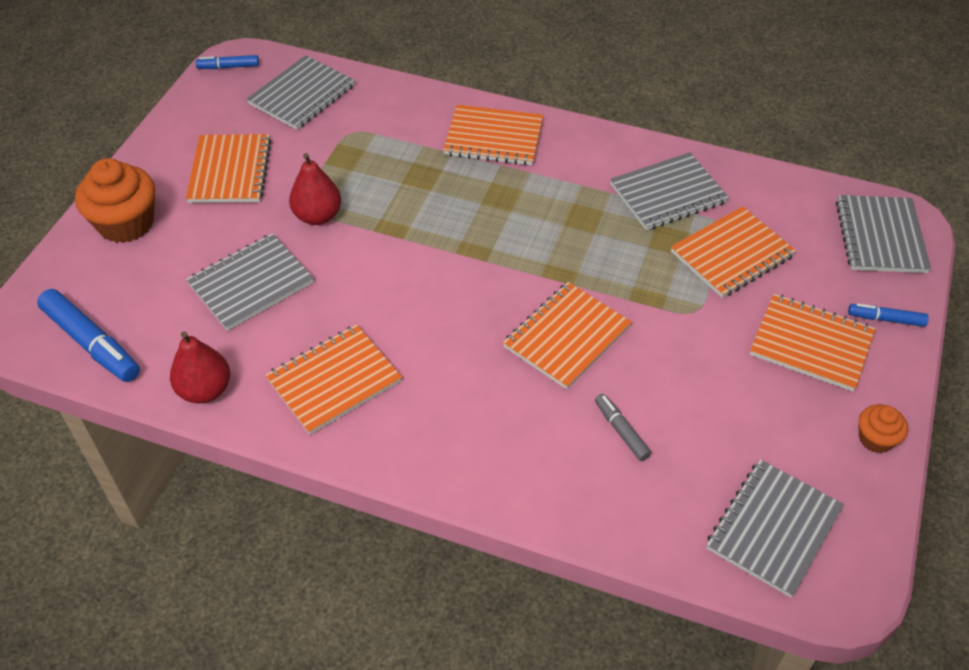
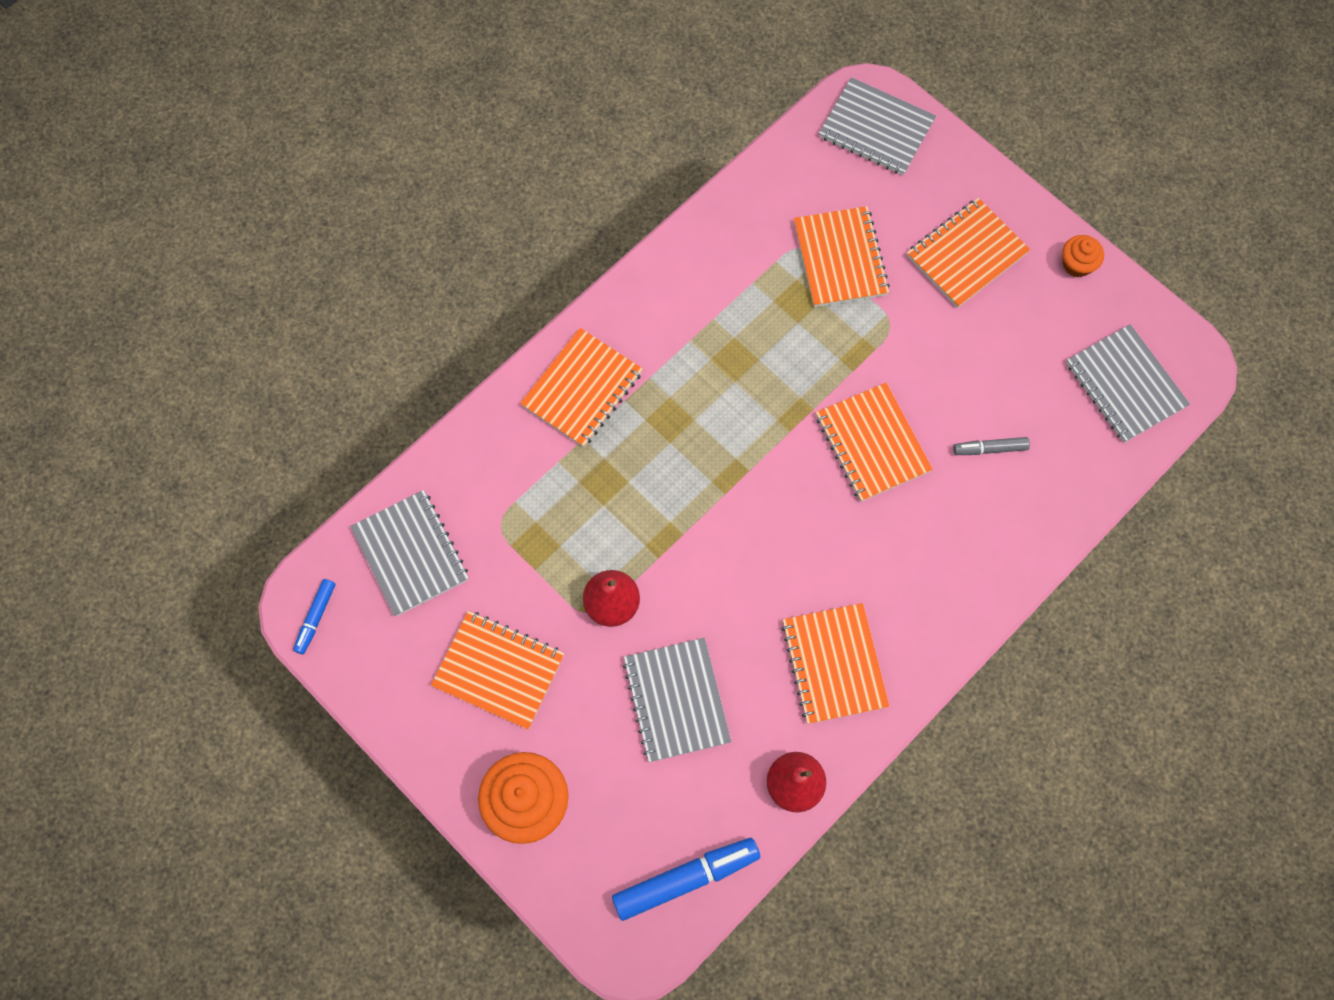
camera: 65 degrees left, 20 degrees up
(668, 194) = (740, 270): grey notebook -> none
(885, 319) = (966, 182): blue marker -> none

